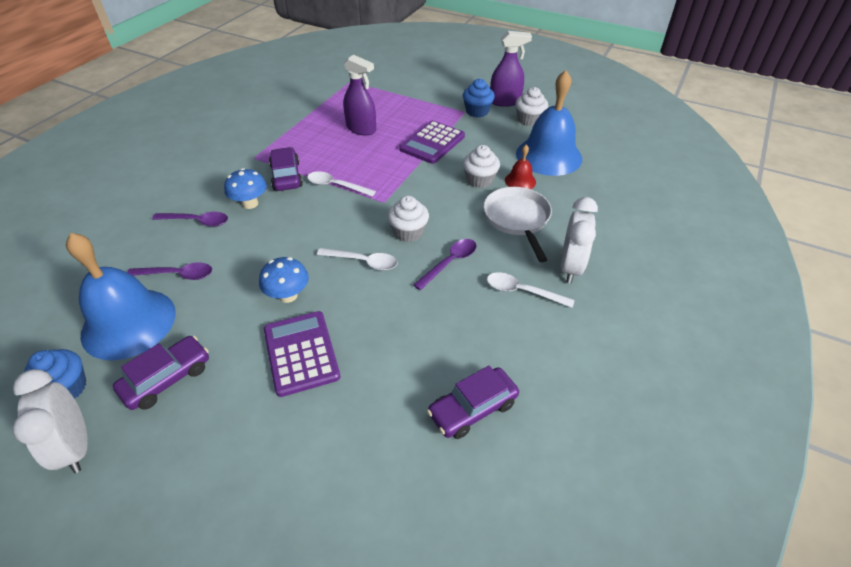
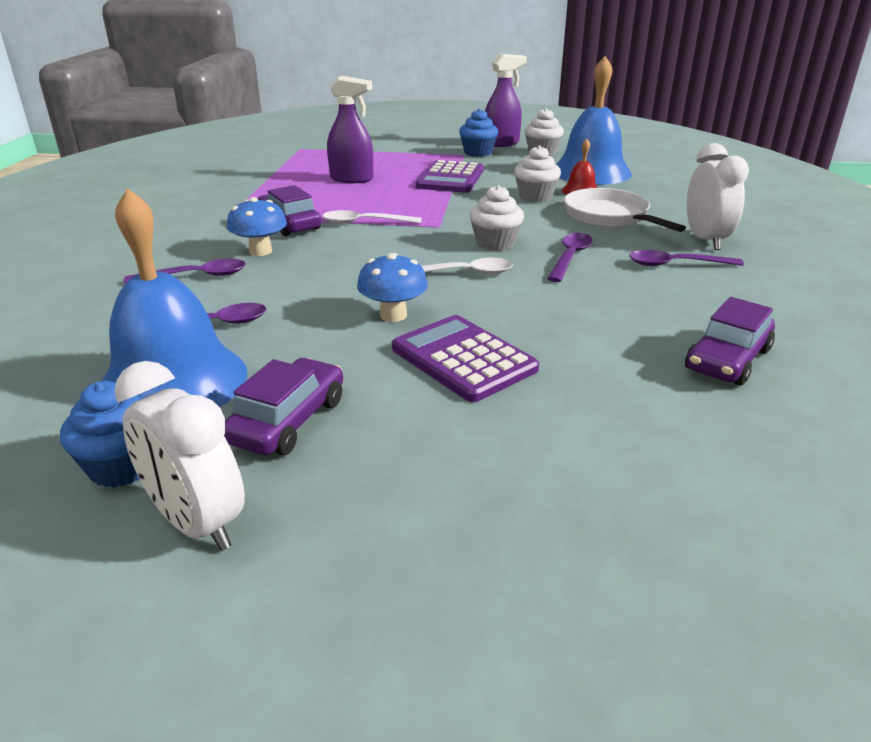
camera: 20 degrees left, 15 degrees down
(522, 291) = (675, 264): white spoon -> purple spoon

